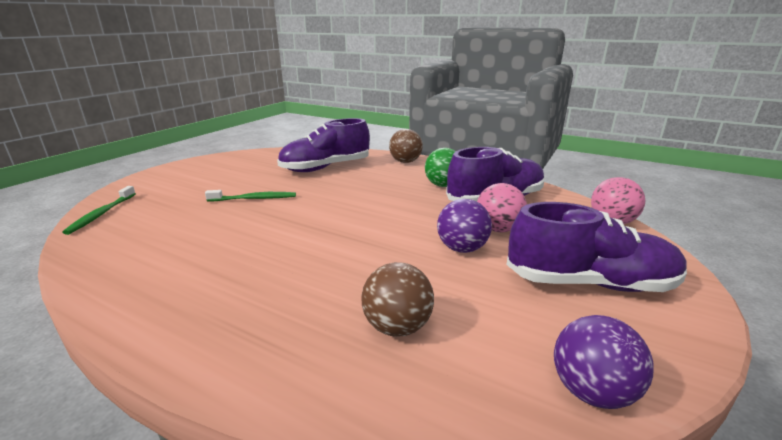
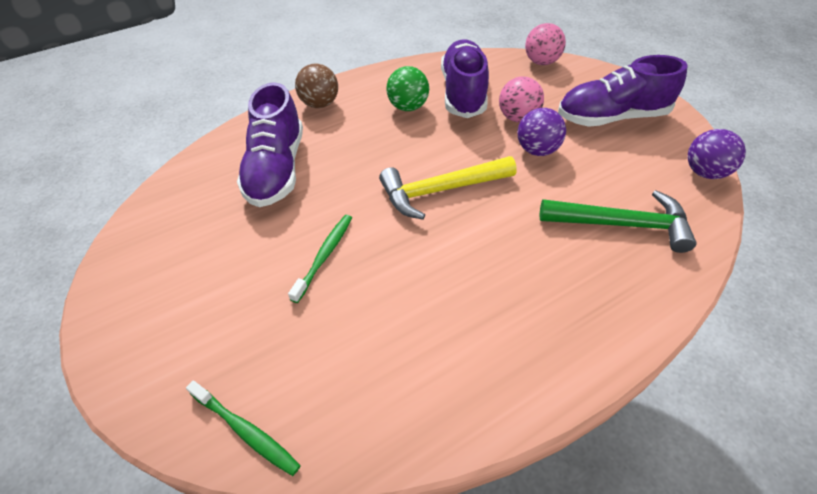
camera: 60 degrees left, 25 degrees up
(355, 219) = (440, 190): none -> yellow hammer
(397, 327) = (622, 224): brown ball -> green hammer
(589, 283) = (611, 117): purple shoe -> purple shoe turned 135 degrees counterclockwise

